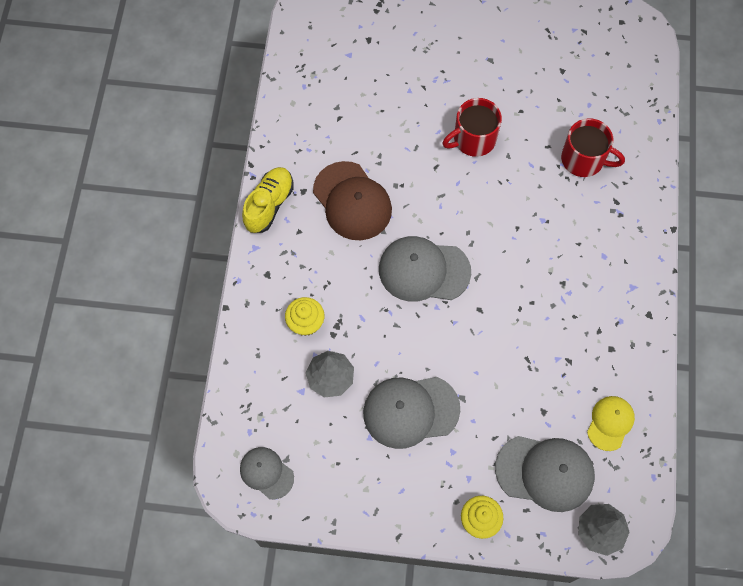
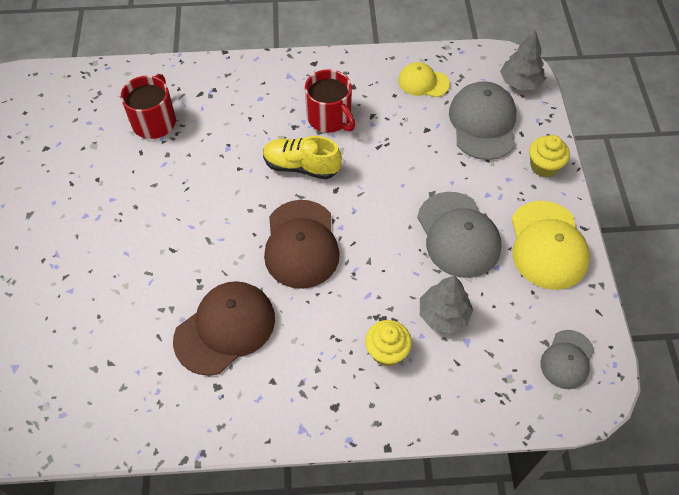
camera: 100 degrees left, 10 degrees down
(269, 205) = (240, 424): yellow shoe -> yellow shoe (301, 166)
(384, 493) = (547, 245): none -> yellow cap
(424, 270) = (301, 244): grey cap -> brown cap
(473, 139) = (135, 218): red mug -> red mug (329, 118)

